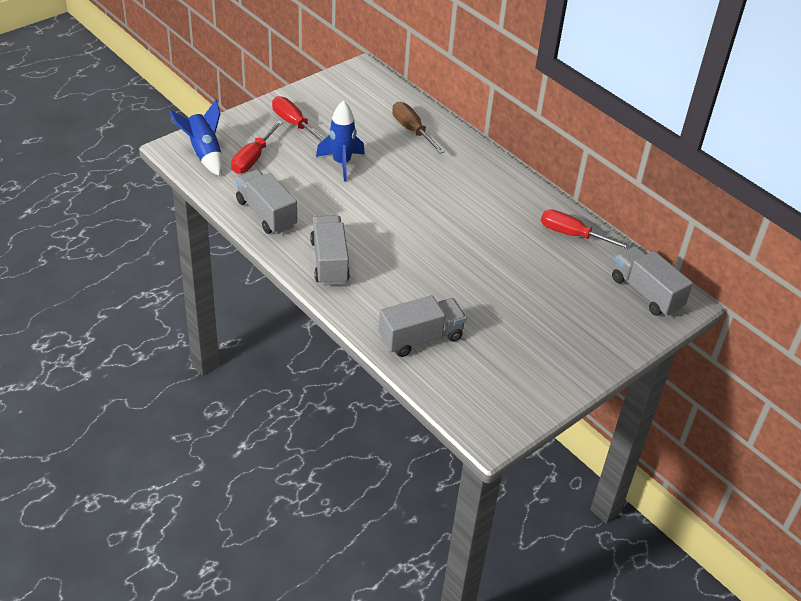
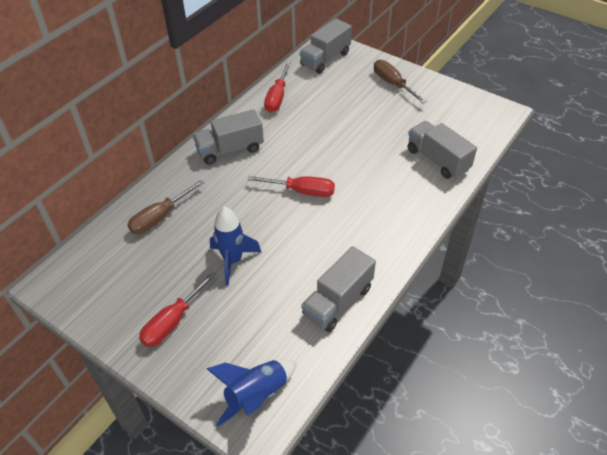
camera: 100 degrees left, 5 degrees up
(253, 158) = (249, 341): red screwdriver -> red screwdriver (301, 191)
(329, 262) = (382, 234): grey truck -> grey truck (230, 149)
(577, 342) = (393, 84): none -> brown screwdriver

